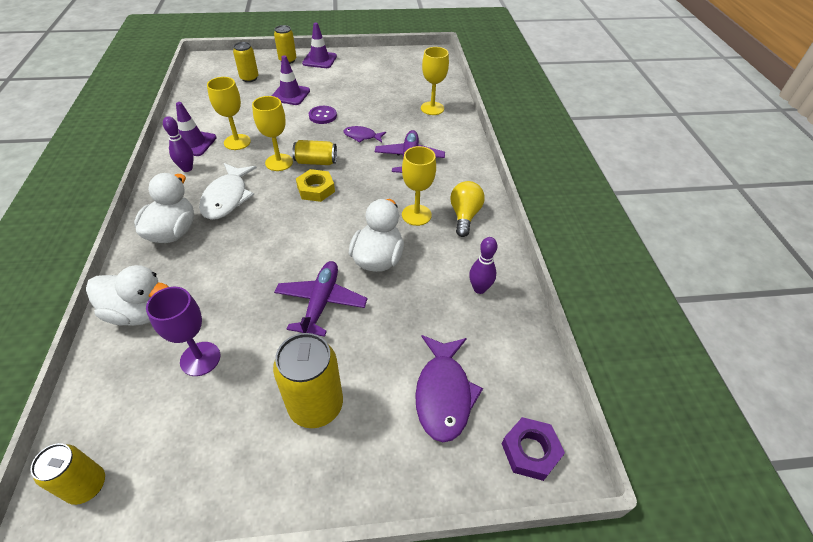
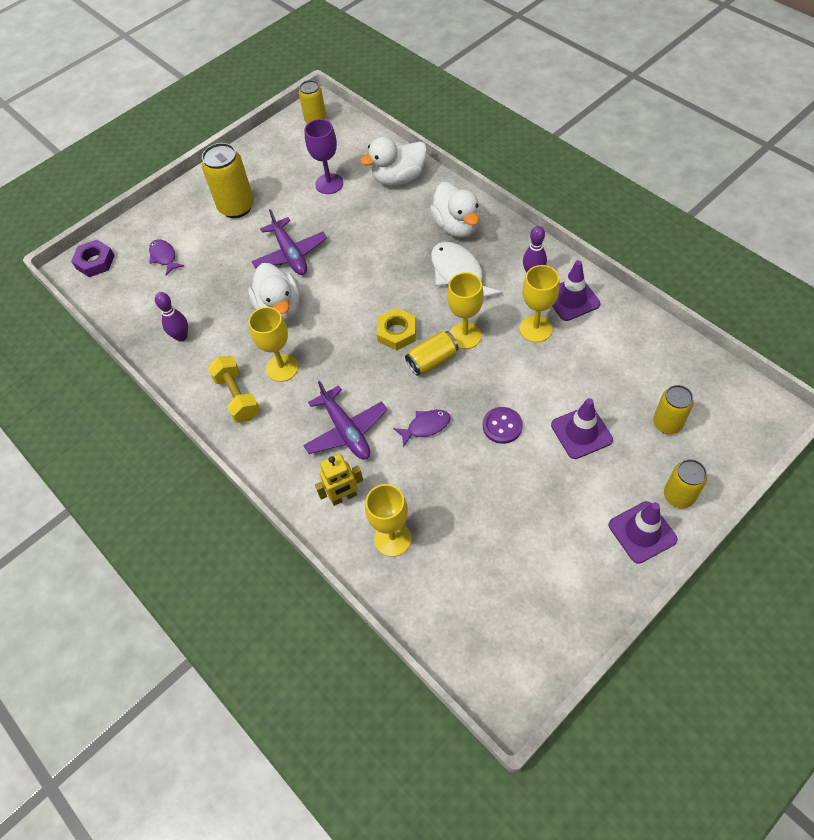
camera: 150 degrees right, 10 degrees up
(441, 133) = (343, 497): none -> yellow robot
(443, 394) = (164, 257): purple fish -> purple fish, size x0.57
(464, 216) = (237, 397): yellow light bulb -> yellow dumbbell

